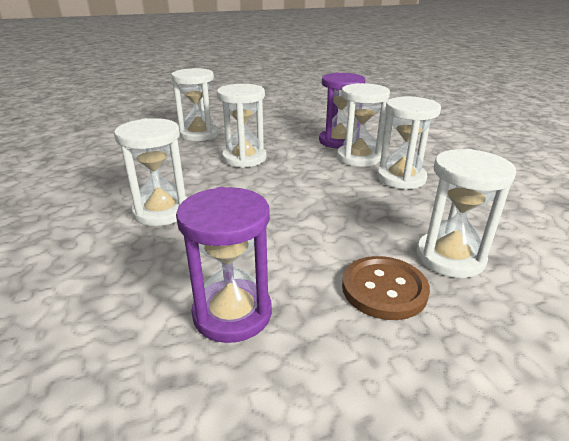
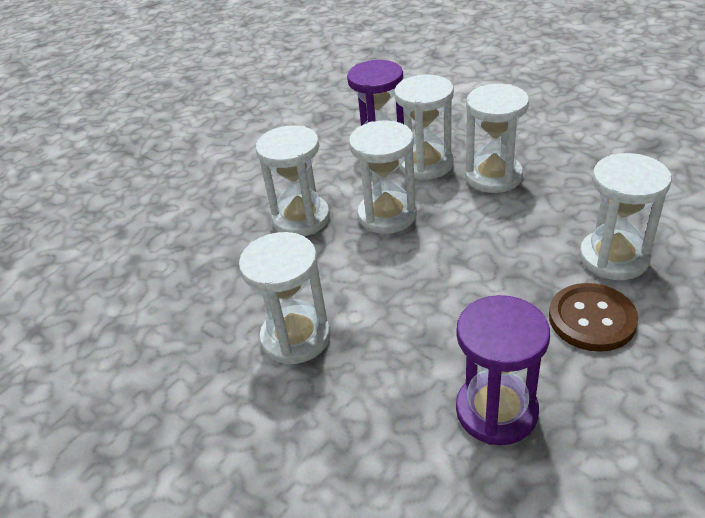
camera: 25 degrees left, 10 degrees up
(199, 134) = (199, 203): white hourglass -> white hourglass (387, 215)

